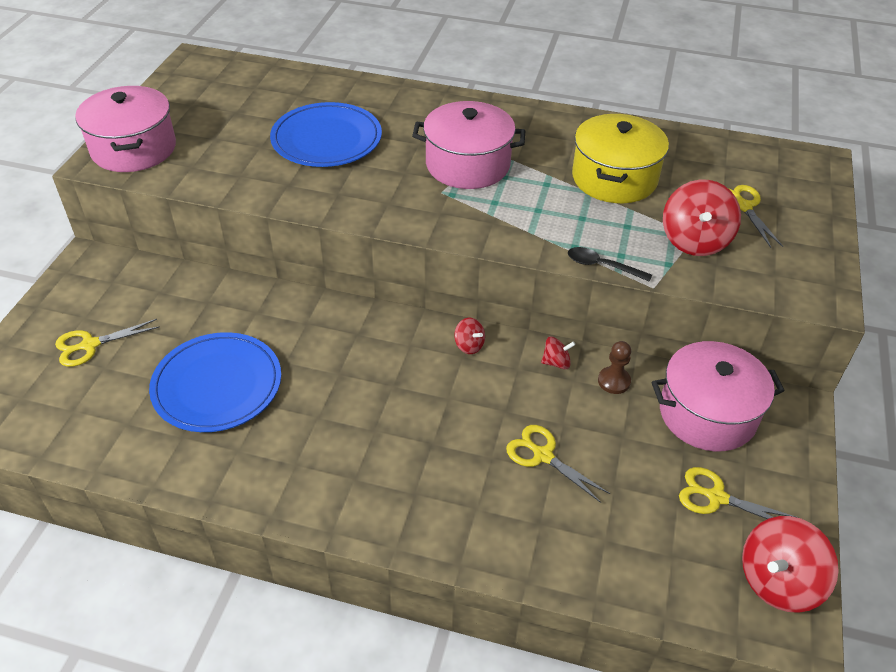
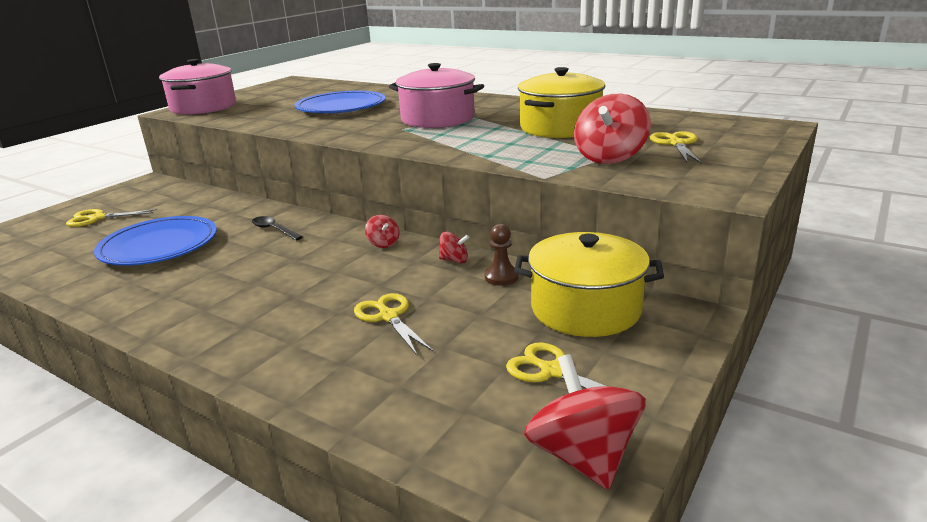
camera: 20 degrees right, 20 degrees down
(602, 266) = (504, 165): black spoon -> black spoon (274, 230)
(707, 413) = (585, 309): pink pot -> yellow pot
(778, 581) = (583, 456): red spinning top -> red spinning top turned 90 degrees clockwise

